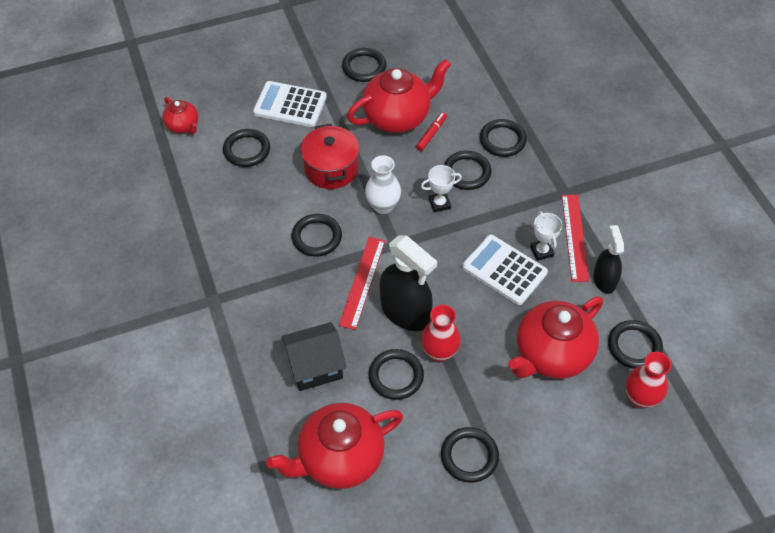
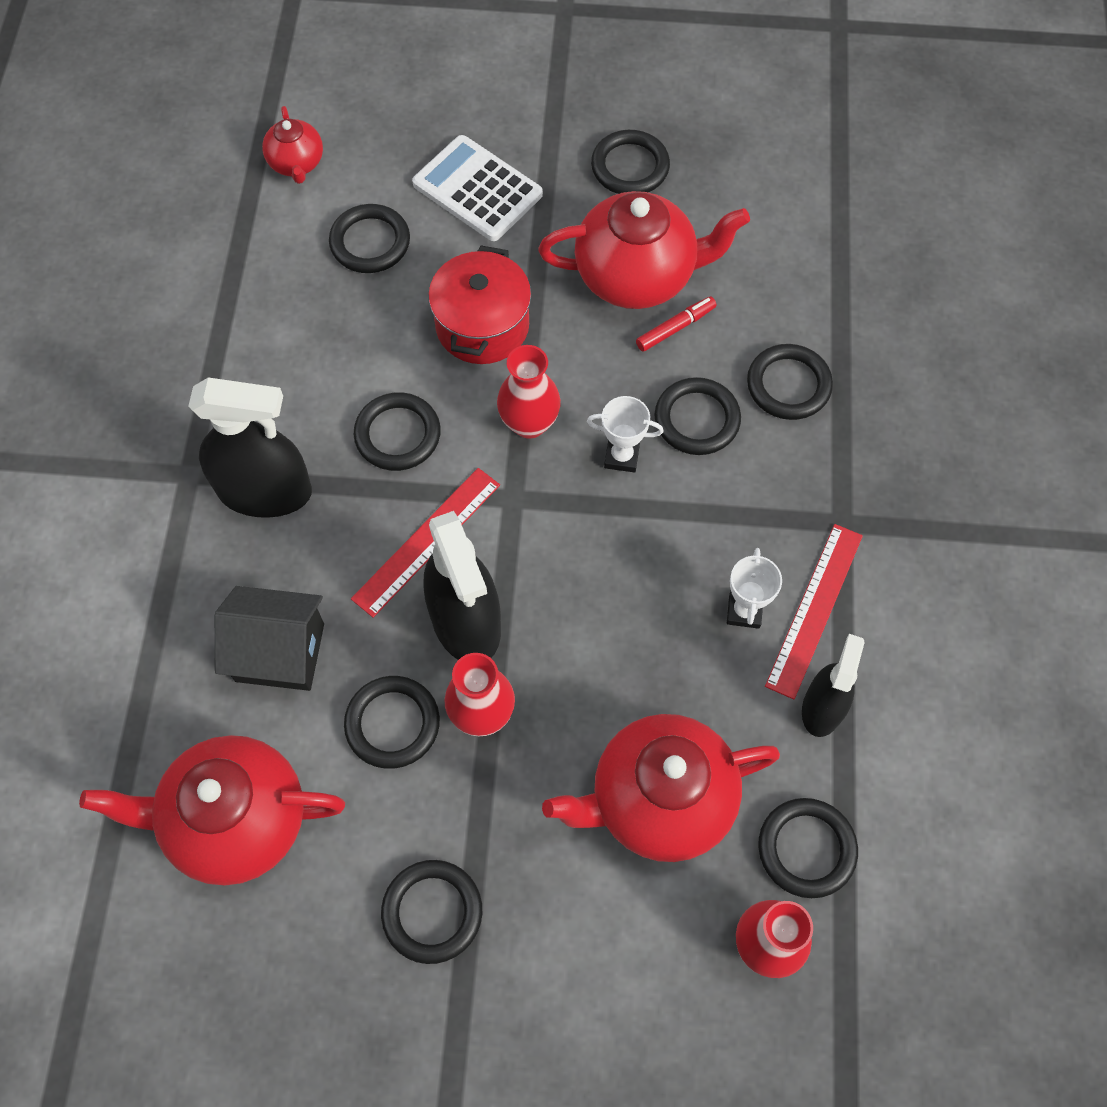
camera: 25 degrees right, 10 degrees up
(260, 292) = (265, 491): none -> black spray bottle
(383, 206) = (529, 423): white vase -> red vase
(504, 270) = (664, 618): white calculator -> none

